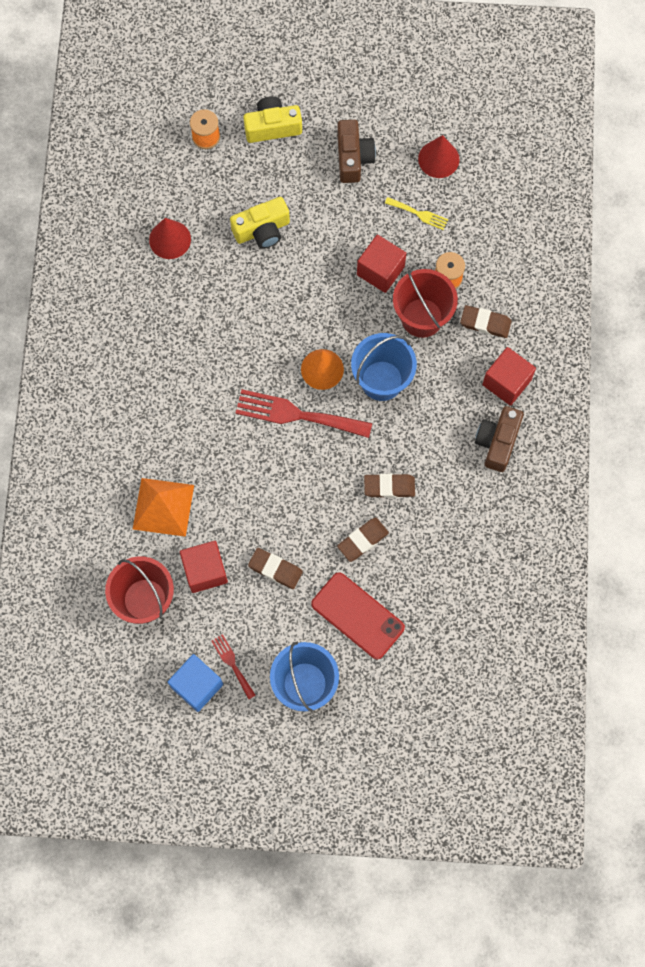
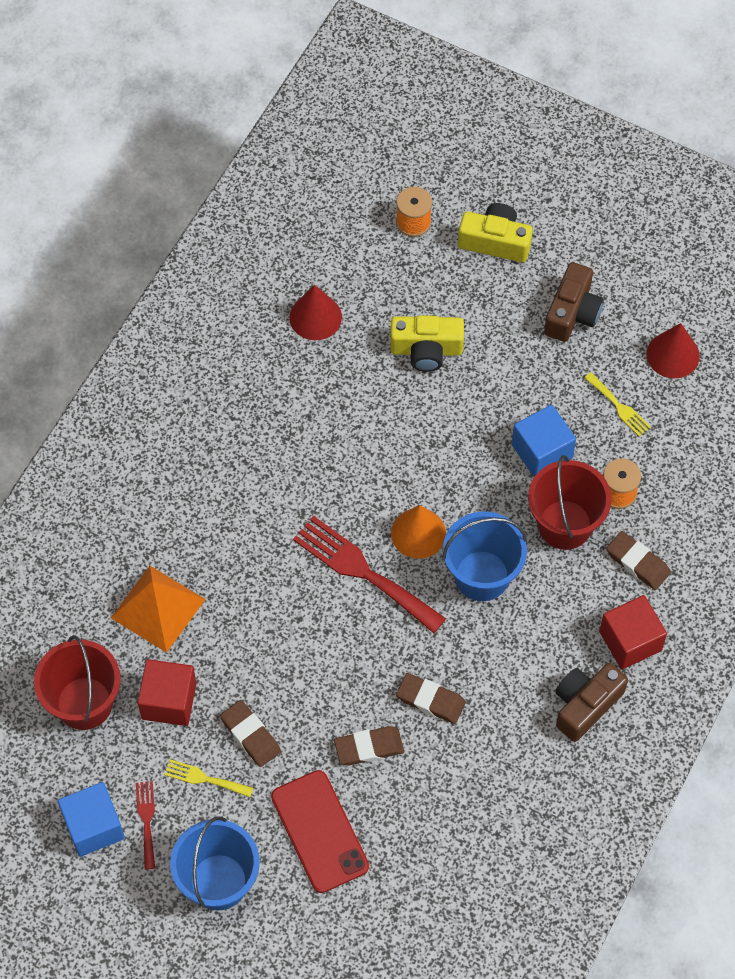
camera: 25 degrees right, 10 degrees down
(258, 615) = (204, 778): none -> yellow fork
(380, 271) = (542, 451): red cube -> blue cube

